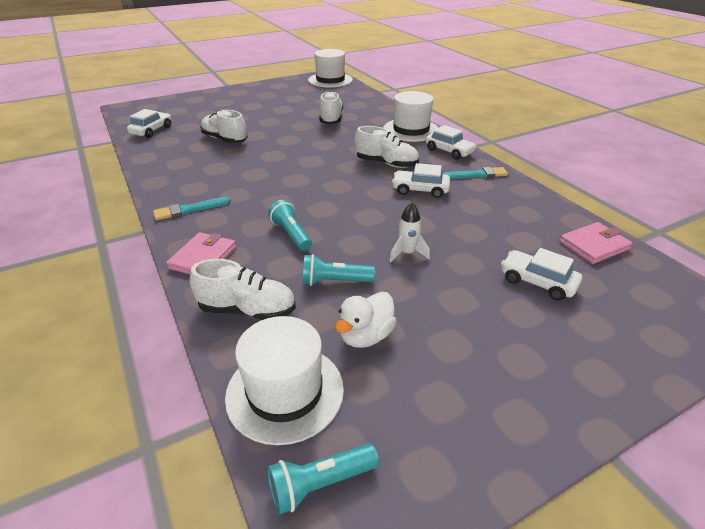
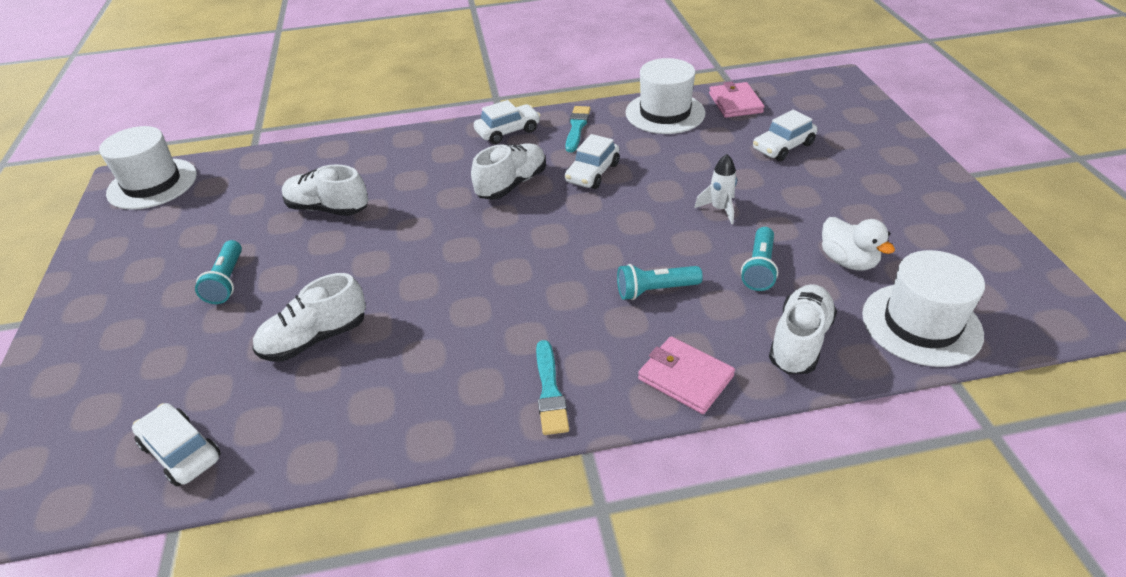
camera: 70 degrees left, 5 degrees up
(320, 484) = (1016, 314): turquoise flashlight -> turquoise flashlight (227, 281)
(411, 130) = (425, 145): white hat -> white hat (665, 113)

